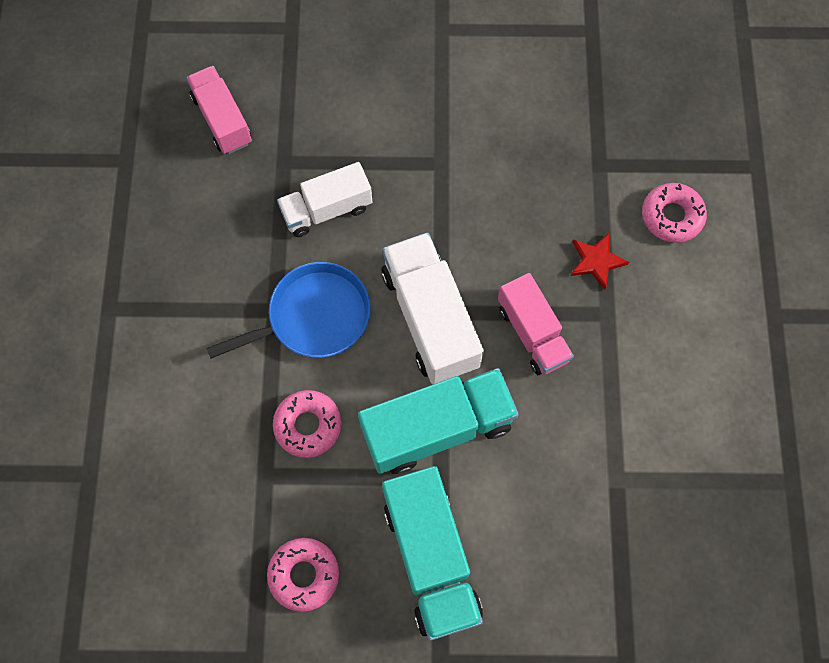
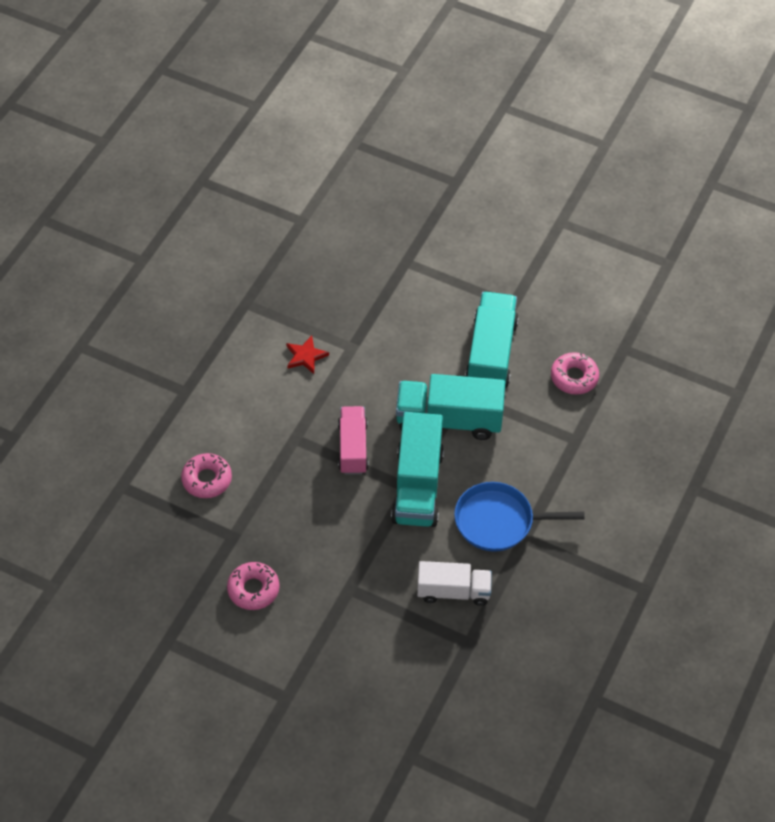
camera: 155 degrees left, 15 degrees down
(222, 120) = (503, 698): pink truck -> none
(308, 425) = (534, 456): pink donut -> pink donut (253, 589)
(430, 319) = (417, 486): white truck -> turquoise truck
(596, 261) = (280, 473): red star -> red star (305, 356)

